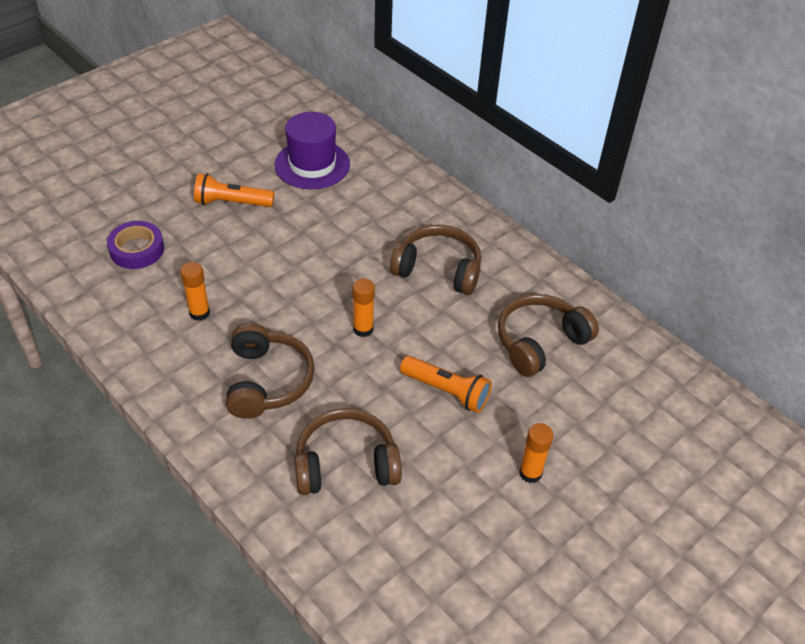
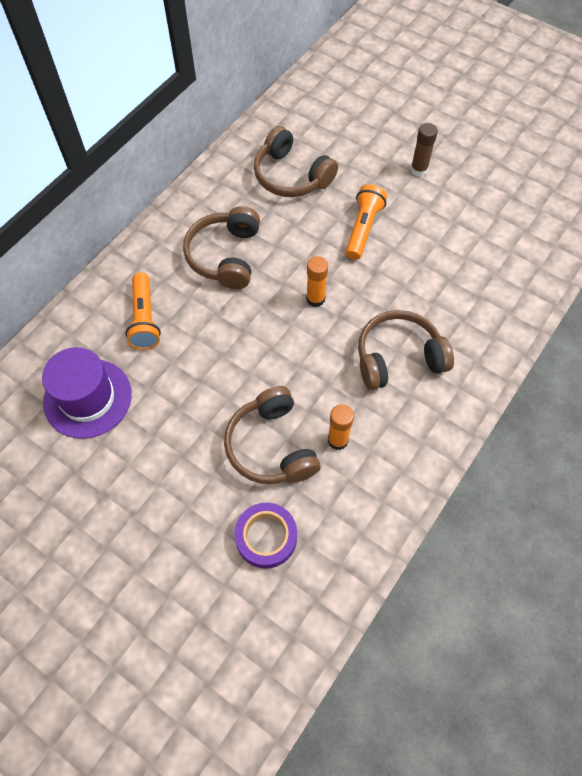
camera: 100 degrees left, 15 degrees up
(232, 203) = (168, 462): orange flashlight -> orange flashlight (144, 319)
(346, 463) = (457, 281): brown headphones -> brown headphones (271, 446)
(530, 473) = (419, 170): orange glue stick -> brown glue stick

